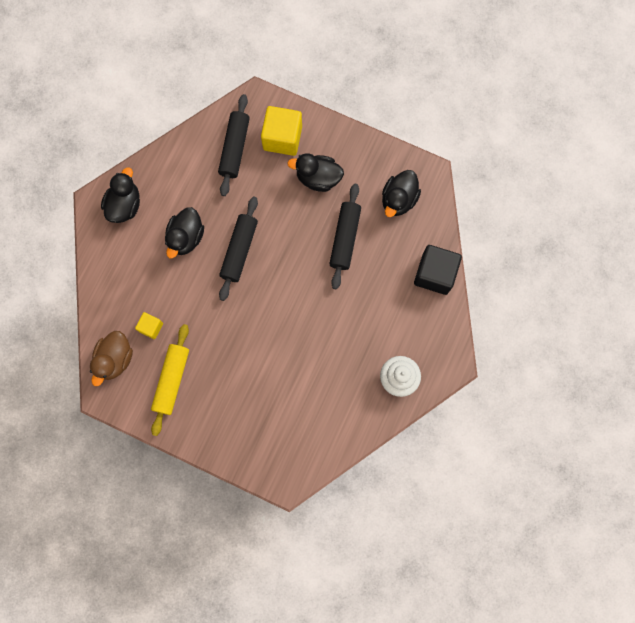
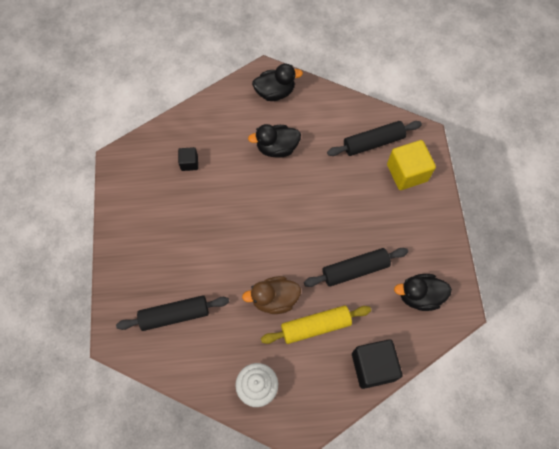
camera: 60 degrees right, 10 degrees down
(115, 359) = (149, 152): brown duck -> brown duck (274, 299)
(151, 327) = (189, 163): yellow cube -> black cube
(171, 380) = (154, 201): yellow rolling pin -> yellow rolling pin (315, 326)
(239, 250) = (291, 193): black rolling pin -> black rolling pin (175, 315)
(318, 178) = (392, 219): black duck -> none

